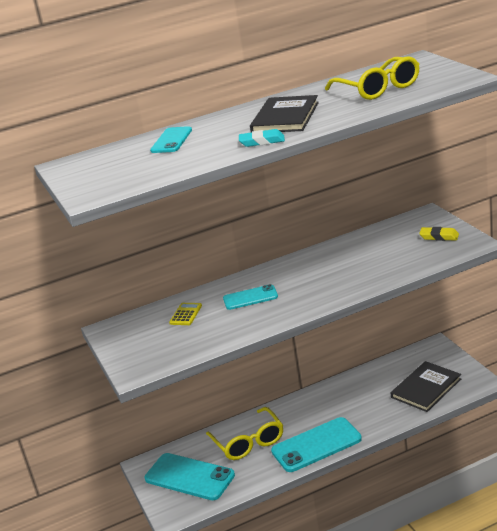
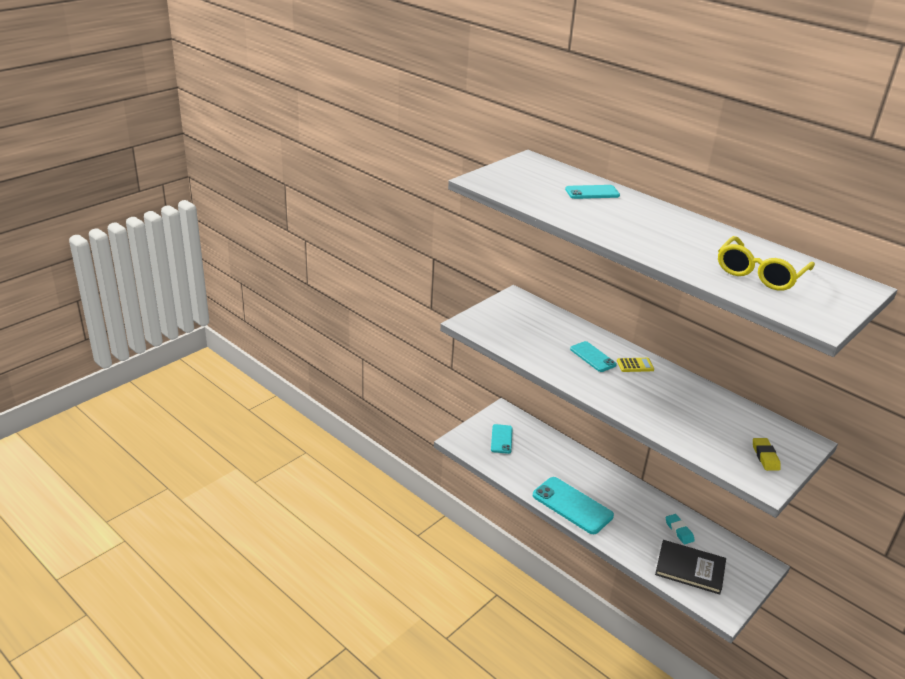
camera: 60 degrees right, 5 degrees up
(186, 314) = (552, 329): yellow calculator -> yellow calculator (635, 365)
(189, 477) = (501, 439): turquoise phone -> turquoise phone, size x0.58
(249, 442) = (556, 462): yellow glasses -> none
(262, 141) = (605, 232): turquoise eraser -> turquoise eraser (679, 531)
(285, 117) = (663, 235): black book -> none

